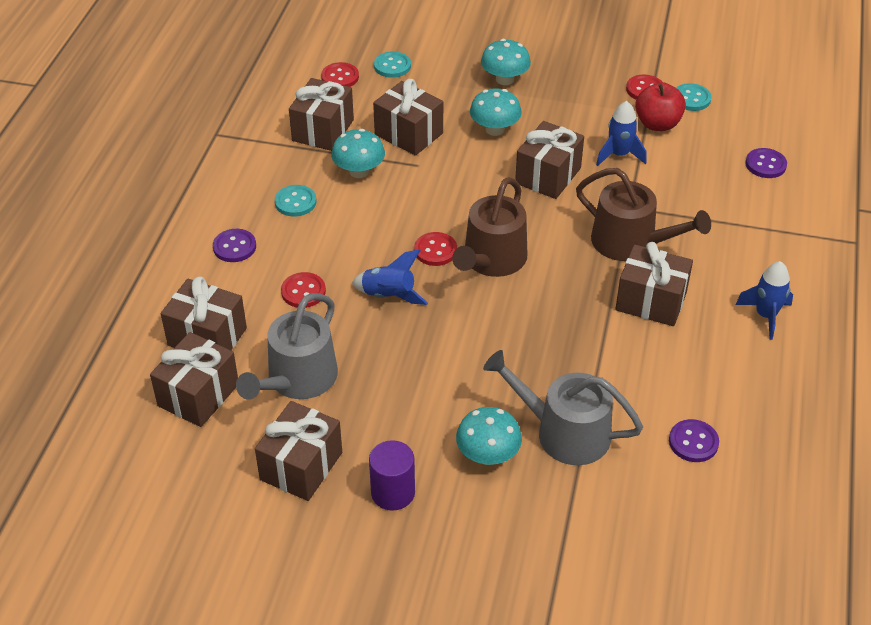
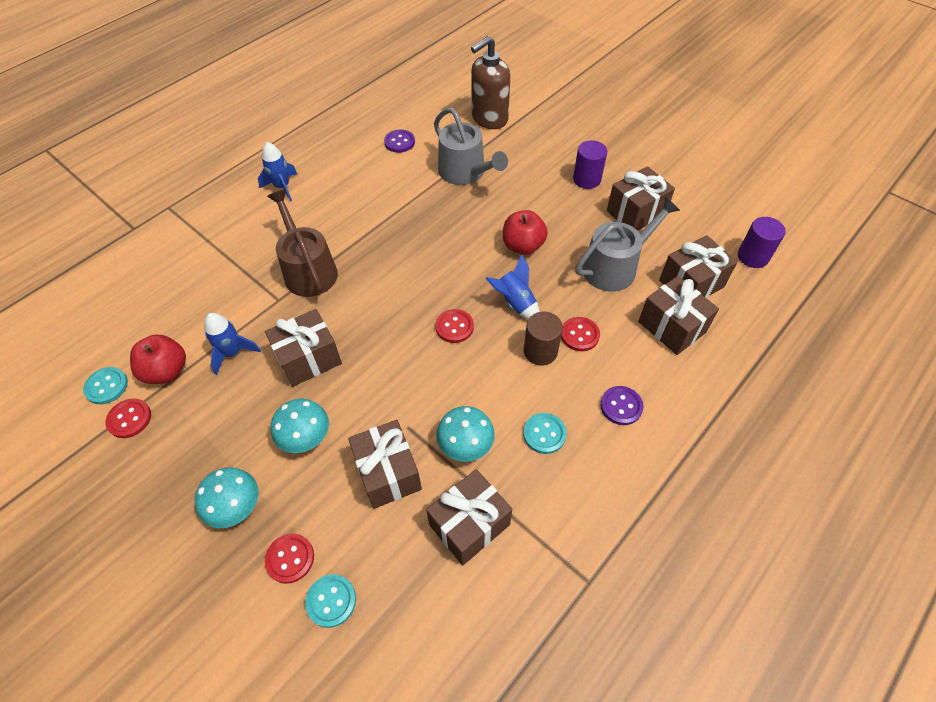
camera: 150 degrees left, 10 degrees up
(127, 463) = (753, 256): none -> purple cylinder
(335, 262) = (540, 351): none -> brown cylinder
(340, 77) = (402, 613): red button -> red button (290, 558)
(420, 361) = (523, 246): none -> red apple
(488, 455) = (518, 177): turquoise mushroom -> none
(492, 260) = (418, 300): brown watering can -> none
(604, 544) = (489, 119): none -> brown soap dispenser
(651, 301) = (340, 224): brown gift -> none
(765, 164) = (141, 290): purple button -> none

